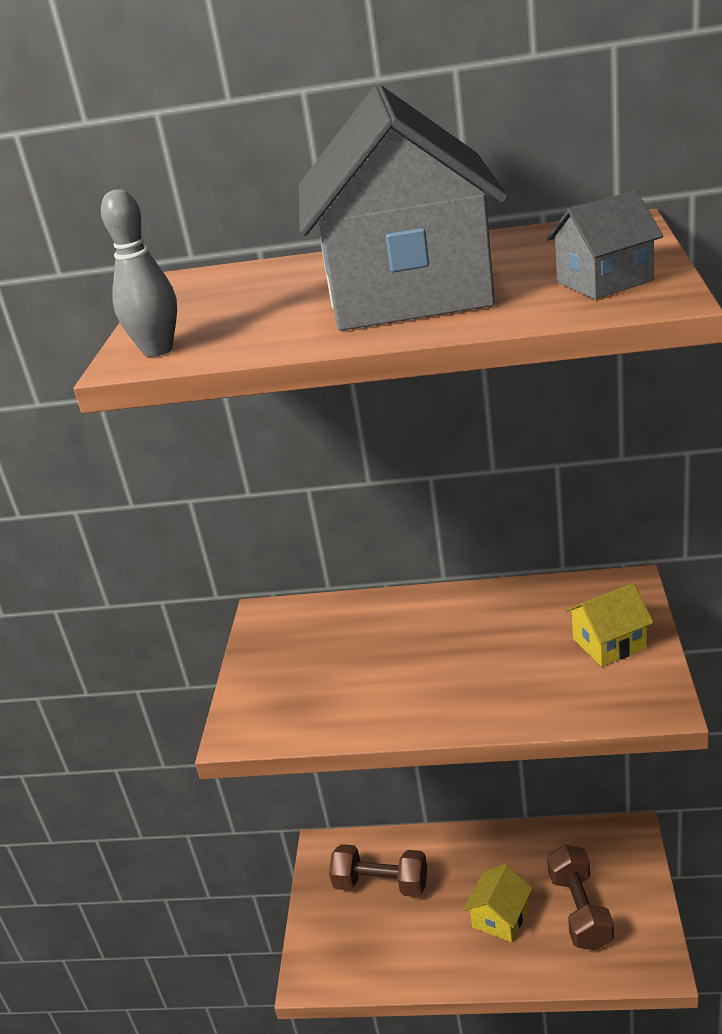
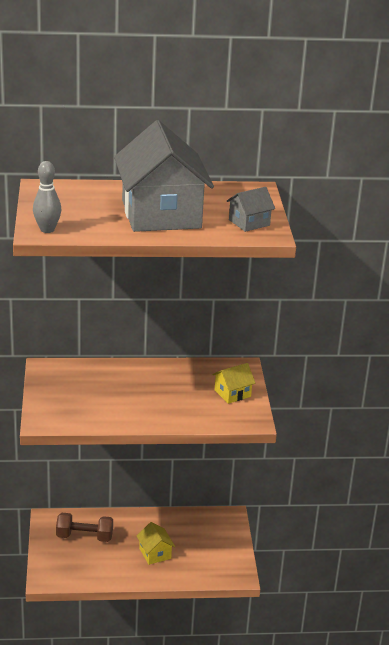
camera: 15 degrees left, 0 degrees up
(500, 917) = (155, 553): yellow house -> yellow house turned 45 degrees counterclockwise
(580, 910) = (200, 551): brown dumbbell -> none

